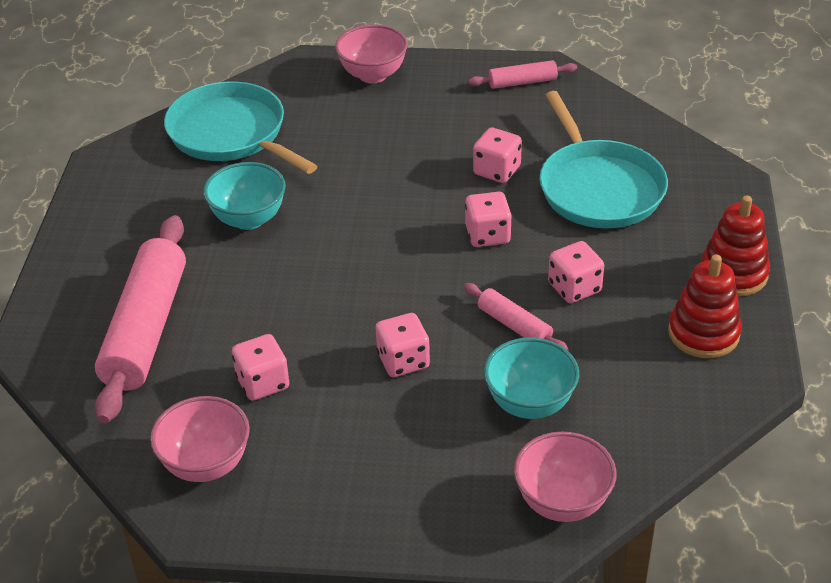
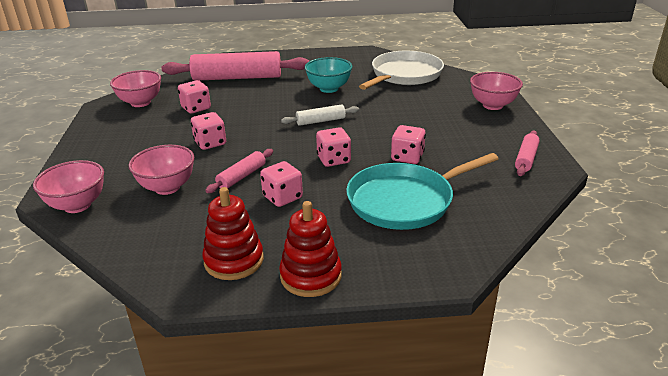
camera: 80 degrees right, 10 degrees down
(231, 134) = (404, 75): turquoise pan -> white pan
(366, 238) = (320, 121): none -> white rolling pin
(522, 82) = (526, 159): pink rolling pin -> pink rolling pin turned 45 degrees clockwise
(529, 404) = (167, 187): turquoise bowl -> pink bowl

